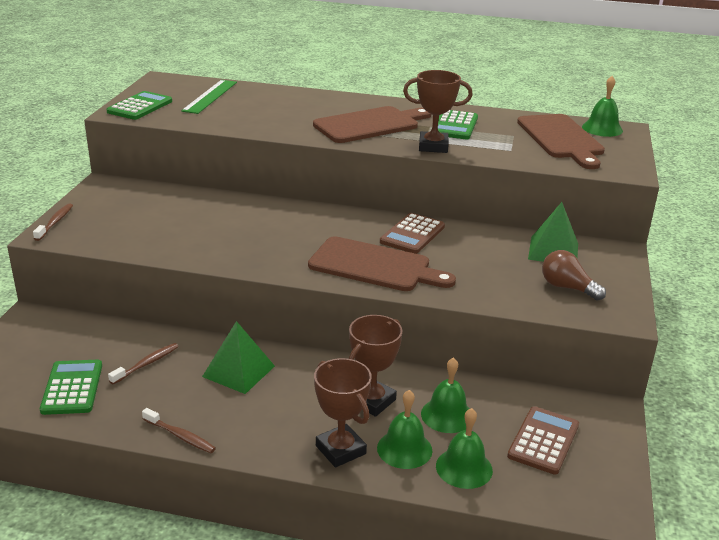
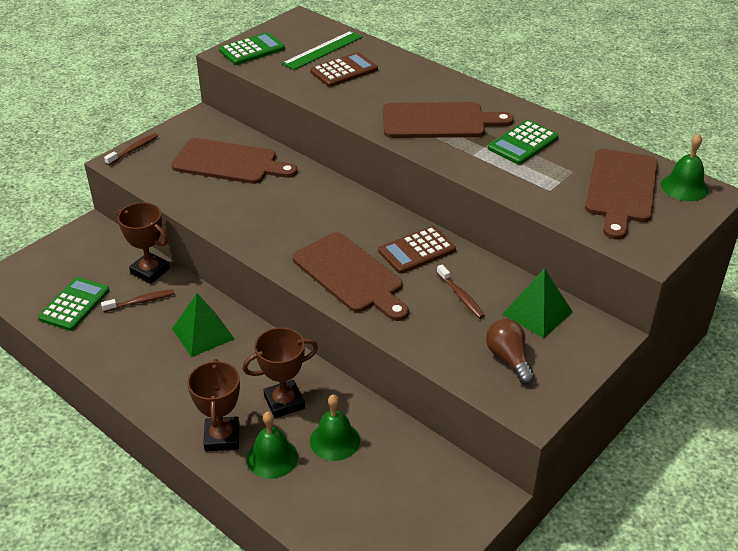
camera: 30 degrees right, 10 degrees up
(169, 211) = (229, 163): none -> brown cutting board
(180, 436) = (116, 377): brown toothbrush -> brown toothbrush (461, 296)
(433, 146) = (474, 165): brown trophy -> brown trophy (150, 271)
(464, 468) = (305, 495): green bell -> none
(543, 441) = (396, 499): brown calculator -> brown calculator (344, 71)

